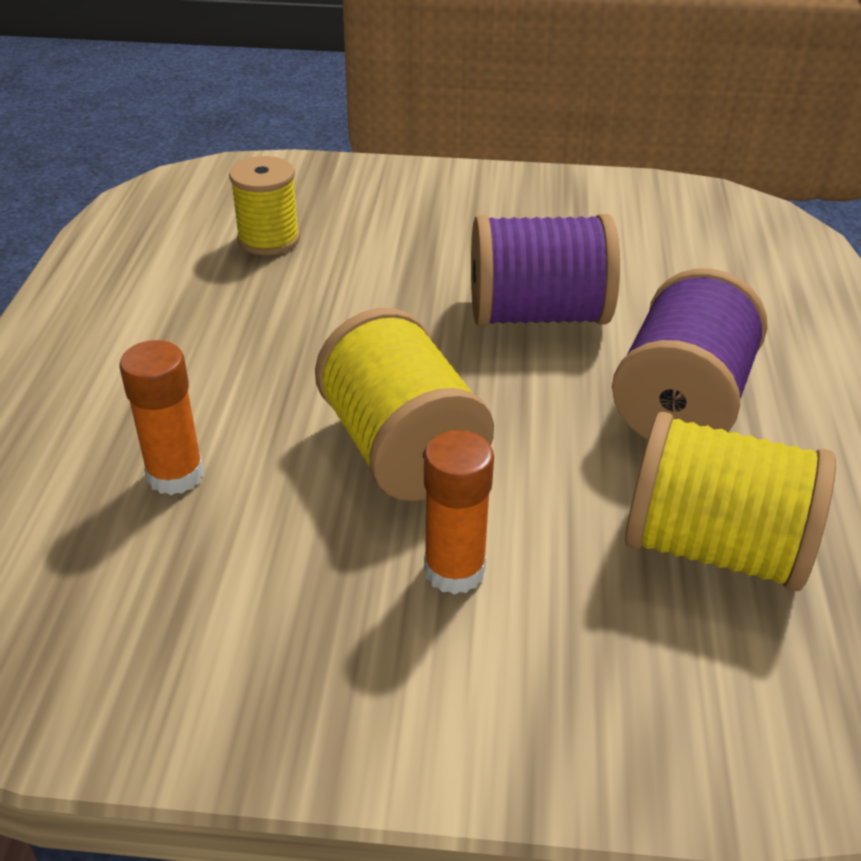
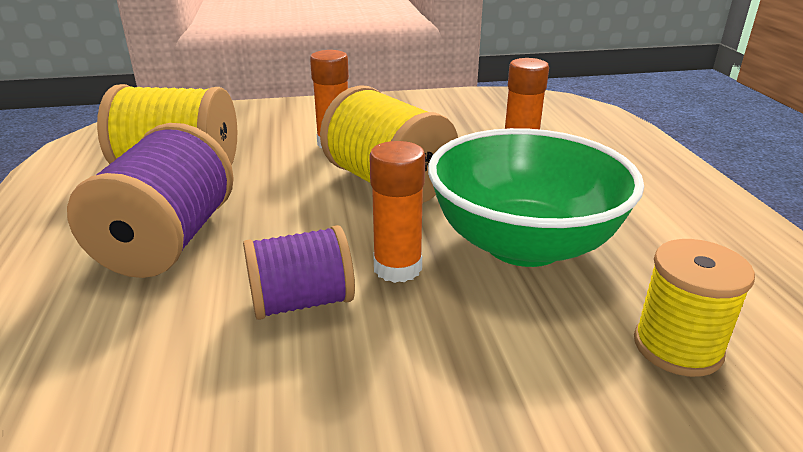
camera: 165 degrees right, 10 degrees down
(303, 333) = (523, 244): none -> green bowl
(442, 330) = (397, 268): none -> orange glue stick
(537, 315) = (302, 302): purple spool -> purple spool, size x0.64

